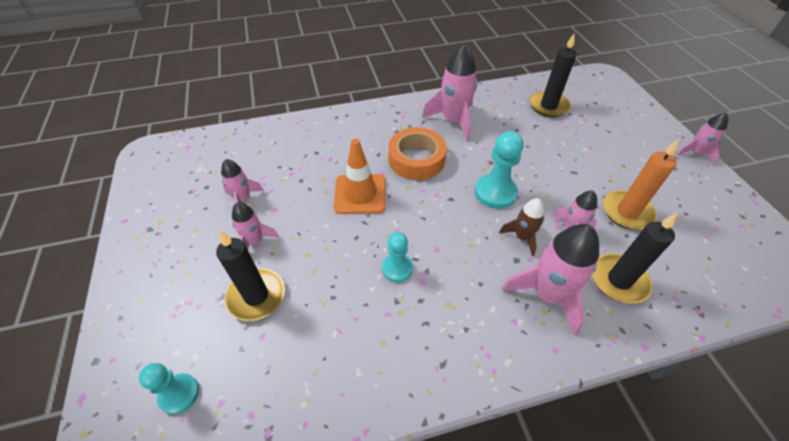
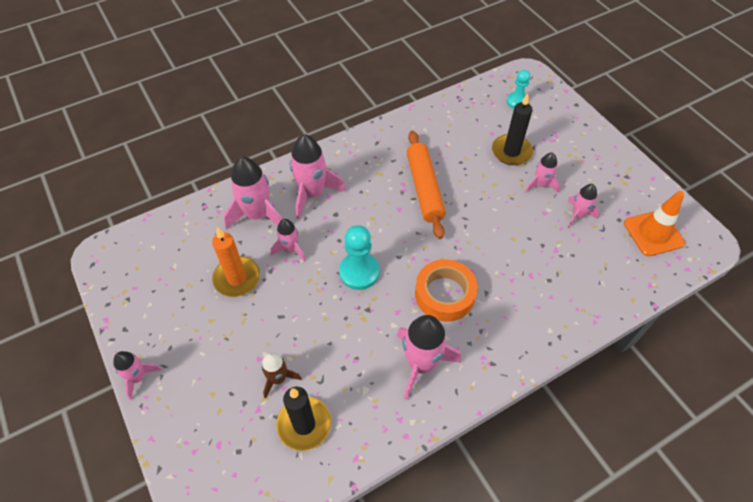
camera: 165 degrees right, 5 degrees up
(360, 194) = (481, 242): orange traffic cone -> orange traffic cone (653, 233)
(397, 268) = (424, 188): turquoise pawn -> orange rolling pin
(522, 237) = (332, 233): brown rocket -> brown rocket (278, 378)
(619, 280) = (257, 215): black candle -> pink rocket

